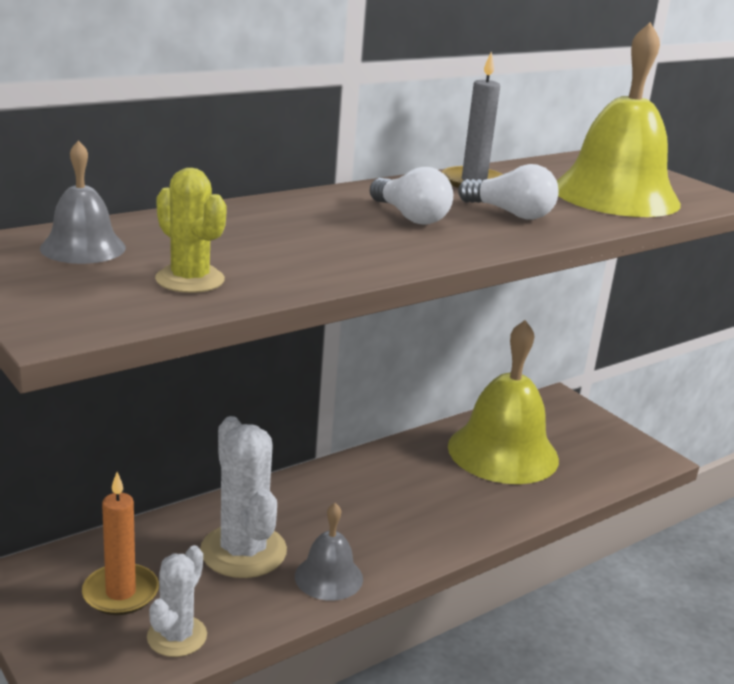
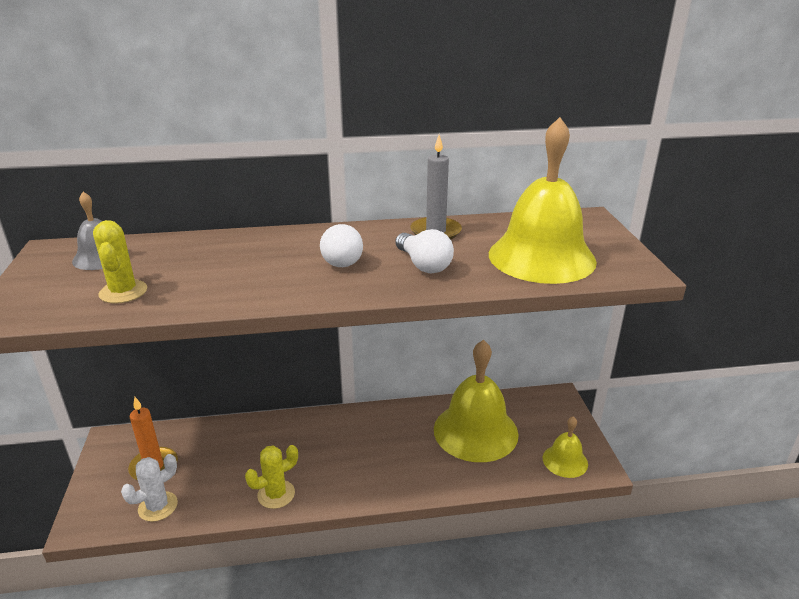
camera: 30 degrees right, 5 degrees up
(243, 551) = (242, 459): white cactus -> none
(328, 577) = (276, 494): grey bell -> yellow cactus
(619, 459) = (565, 461): none -> yellow bell

